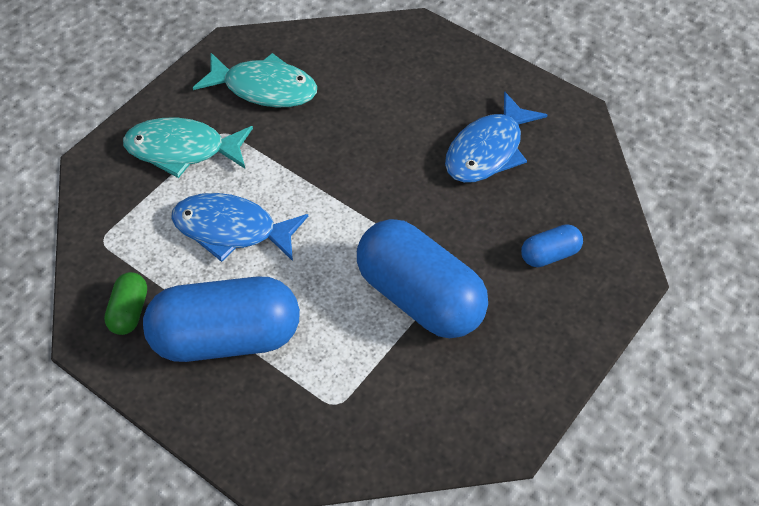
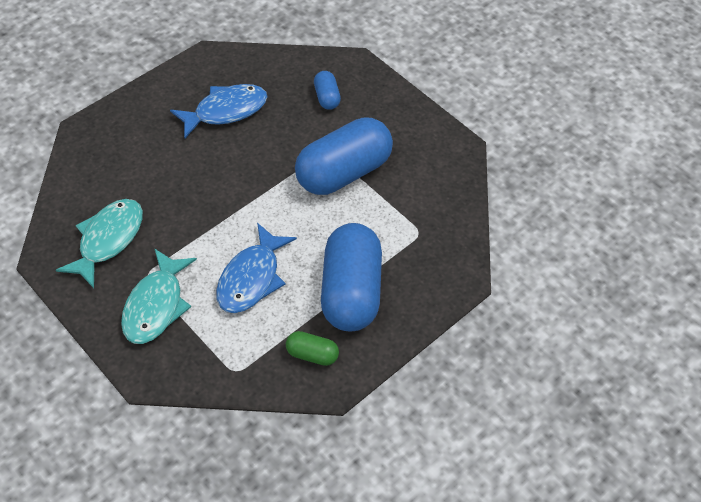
camera: 80 degrees left, 0 degrees up
(488, 150) = (226, 111): blue fish -> blue fish turned 75 degrees counterclockwise

